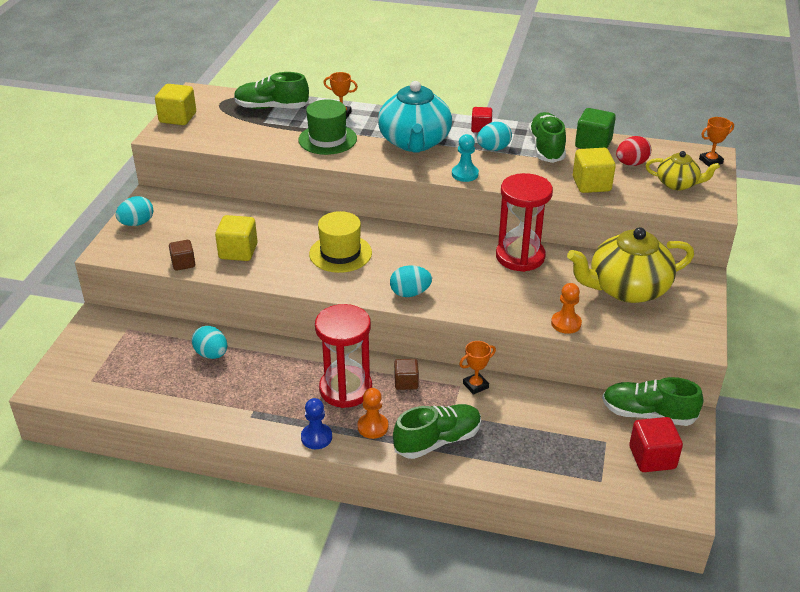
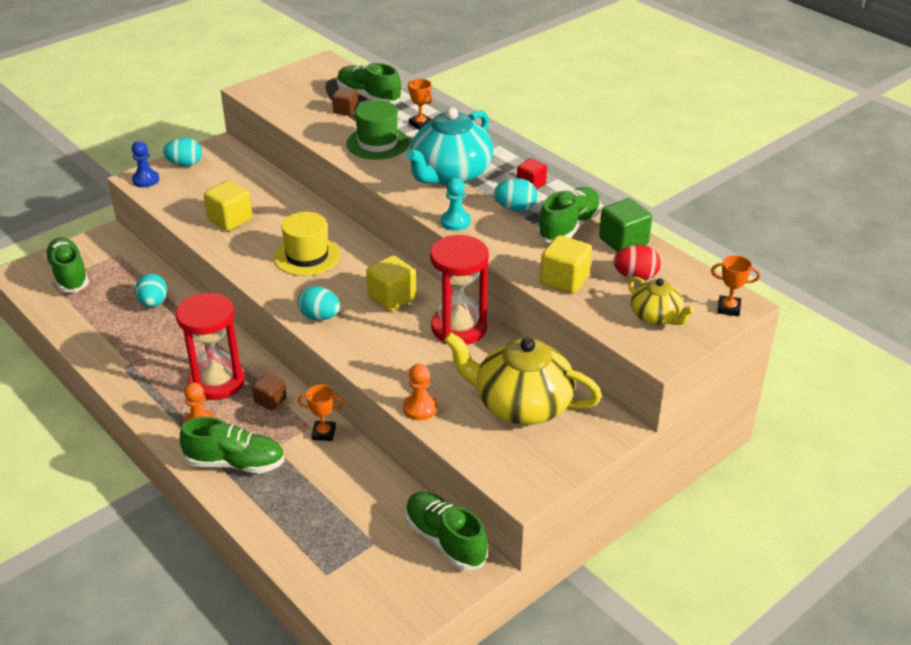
camera: 35 degrees right, 0 degrees up
(101, 366) = (69, 275): none -> green shoe
(178, 118) = (282, 80): yellow cube -> yellow cube (392, 298)
(183, 263) = (178, 212): brown cube -> brown cube (346, 110)
(316, 437) = (149, 410): blue pawn -> blue pawn (145, 180)
(652, 458) = (398, 581): red cube -> none

